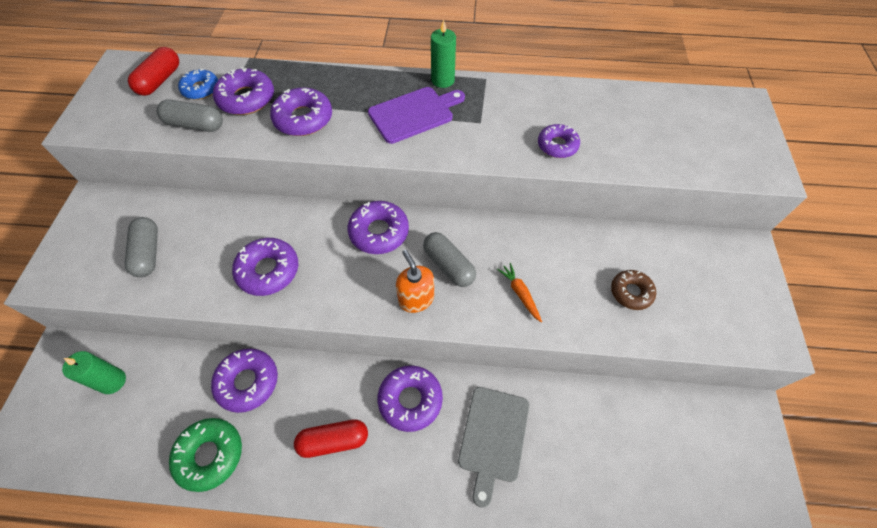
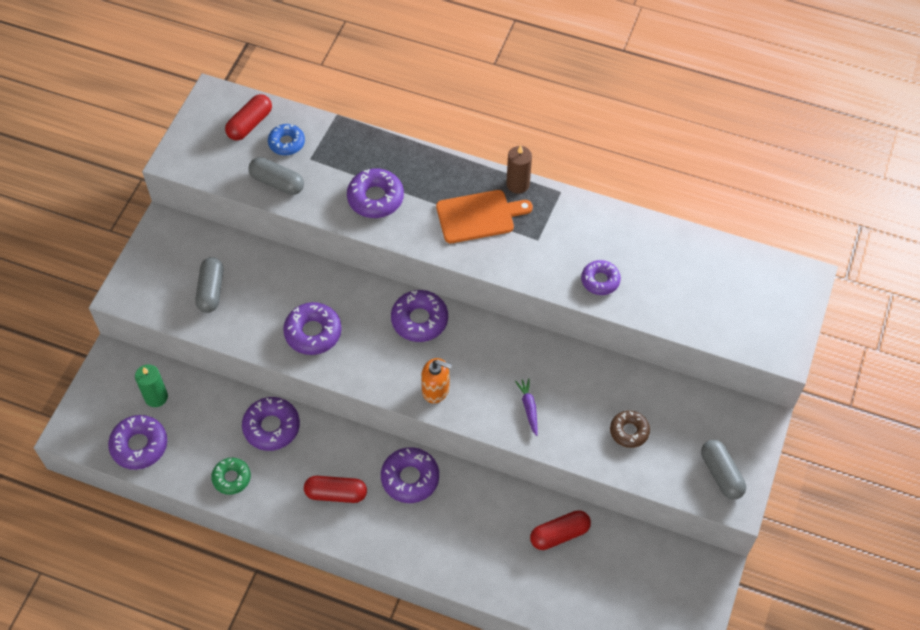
camera: 15 degrees right, 0 degrees up
(210, 455) = (231, 478): green donut -> green donut, size x0.66
(246, 99) = (327, 164): purple donut -> purple donut (139, 445)
(414, 114) = (478, 216): purple cutting board -> orange cutting board
(416, 299) = (436, 390): orange soap dispenser -> orange soap dispenser turned 120 degrees clockwise
(443, 80) = (518, 184): green candle -> brown candle
(448, 265) = (473, 367): grey capsule -> grey capsule (721, 474)
(493, 437) = (473, 527): grey cutting board -> none
(520, 293) = (529, 407): orange carrot -> purple carrot
(586, 420) = (559, 534): none -> red capsule

